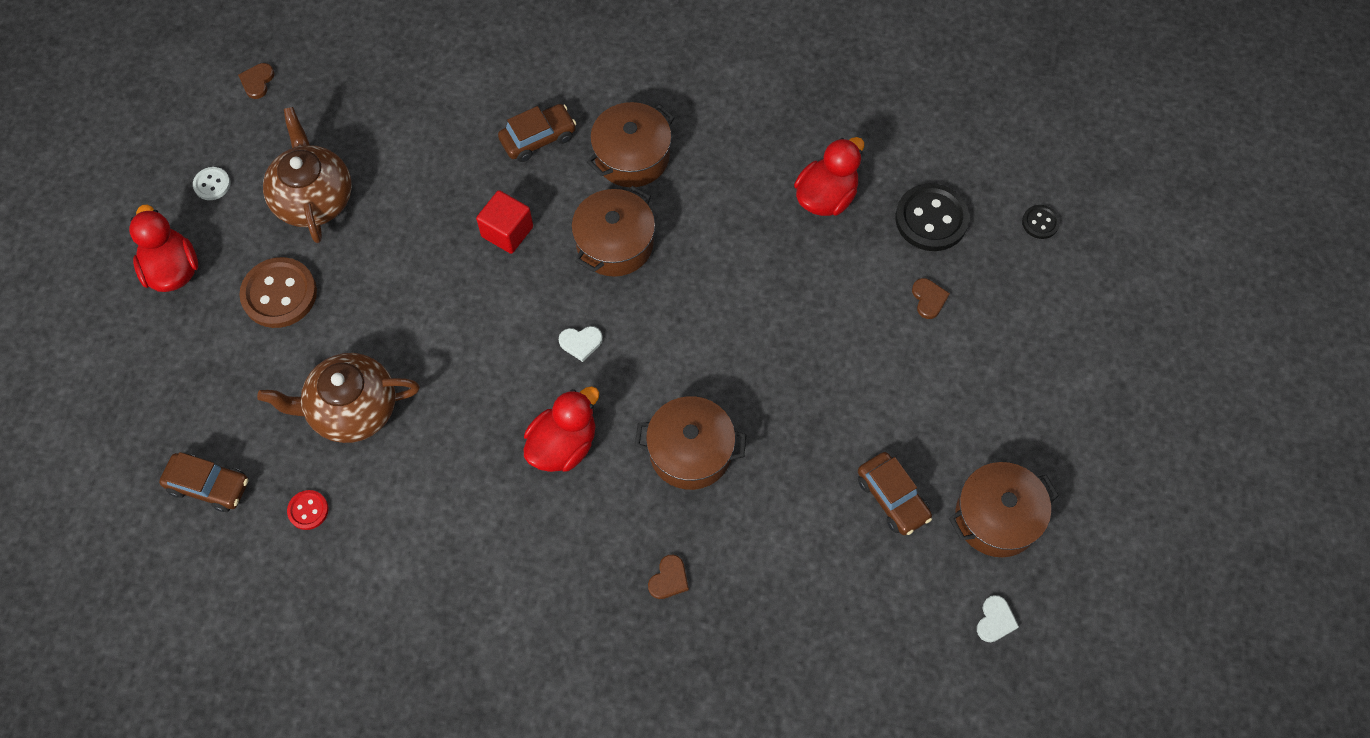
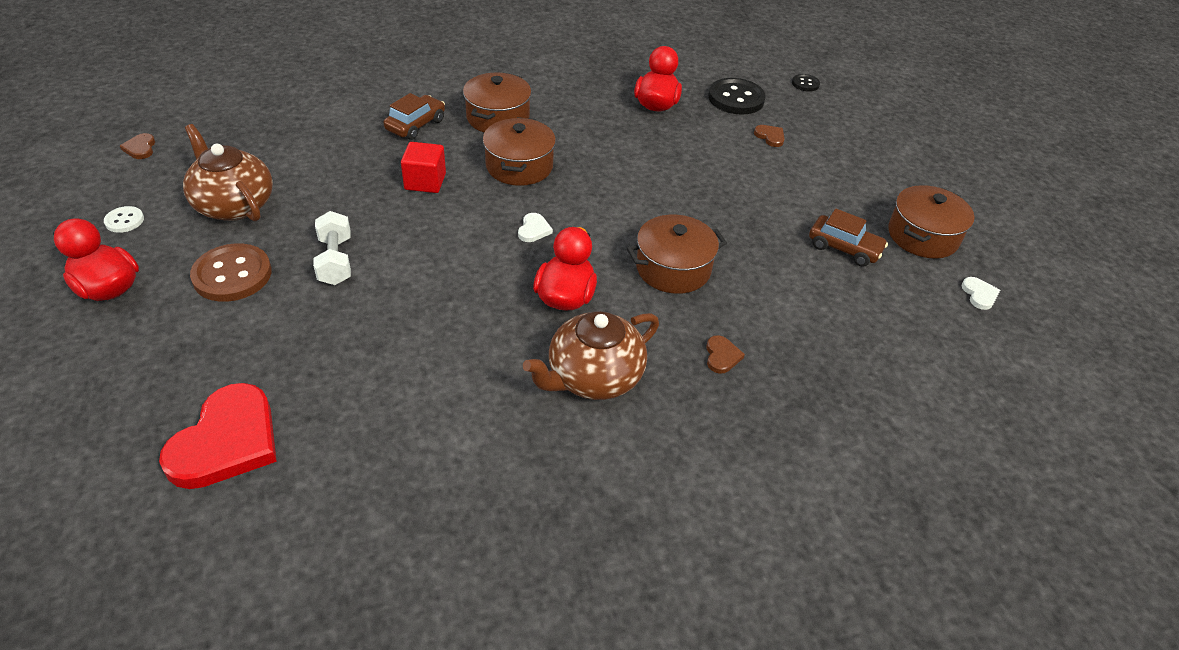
camera: 30 degrees left, 20 degrees down
(209, 486) = (226, 441): brown car -> red heart
(308, 510) = (349, 424): red button -> none
(352, 409) = (352, 333): brown teapot -> brown teapot (593, 377)
(375, 312) = (335, 261): none -> white dumbbell
(581, 343) = (534, 229): white heart -> white heart turned 45 degrees counterclockwise

